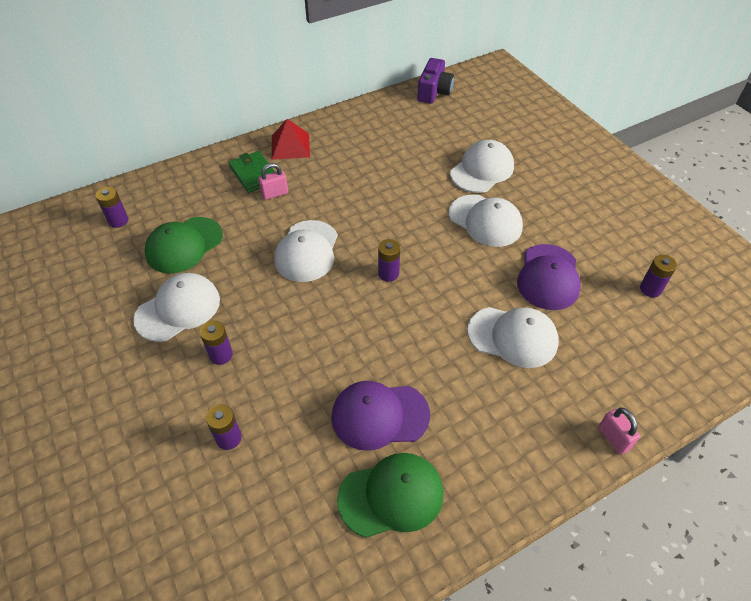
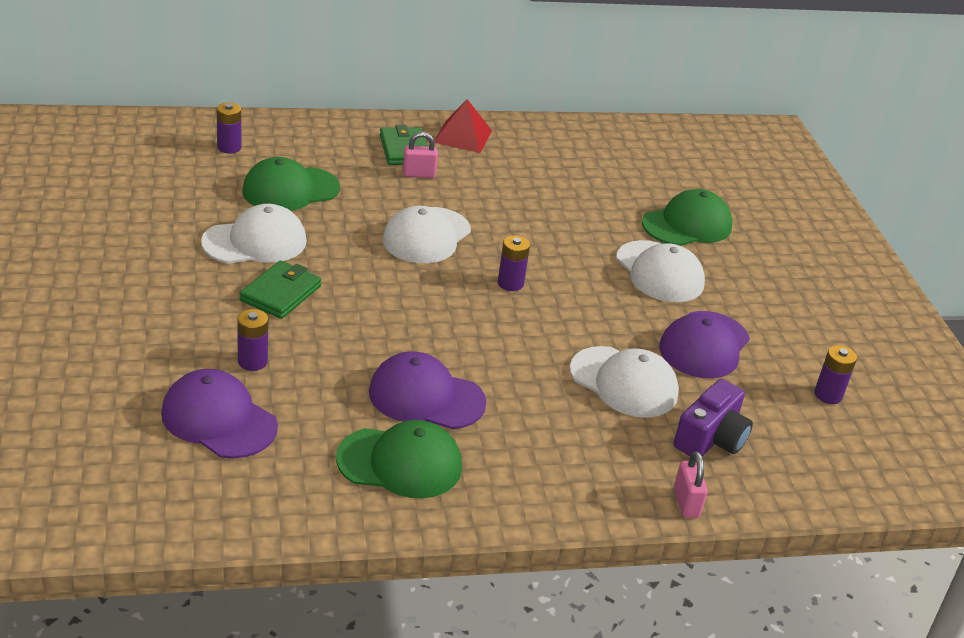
camera: 15 degrees right, 15 degrees down
(221, 355) = (280, 293): purple battery -> green wallet
(227, 516) = (219, 419): none -> purple cap
(434, 92) = (675, 133): purple camera -> purple camera (711, 438)
(482, 170) = (687, 225): white cap -> green cap

